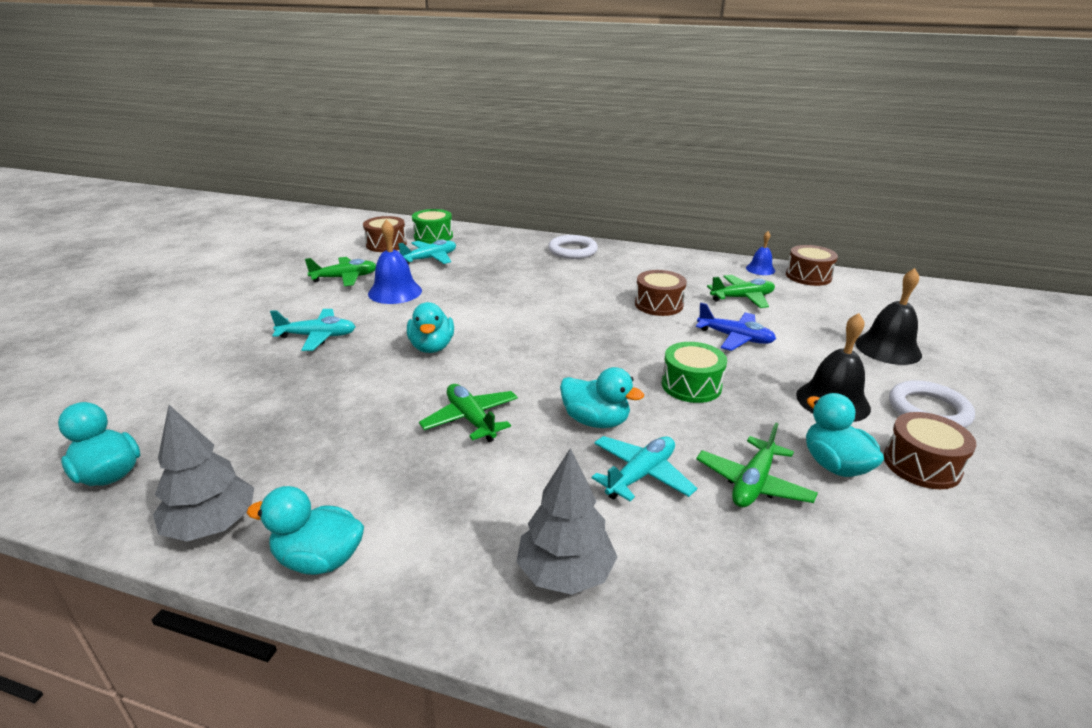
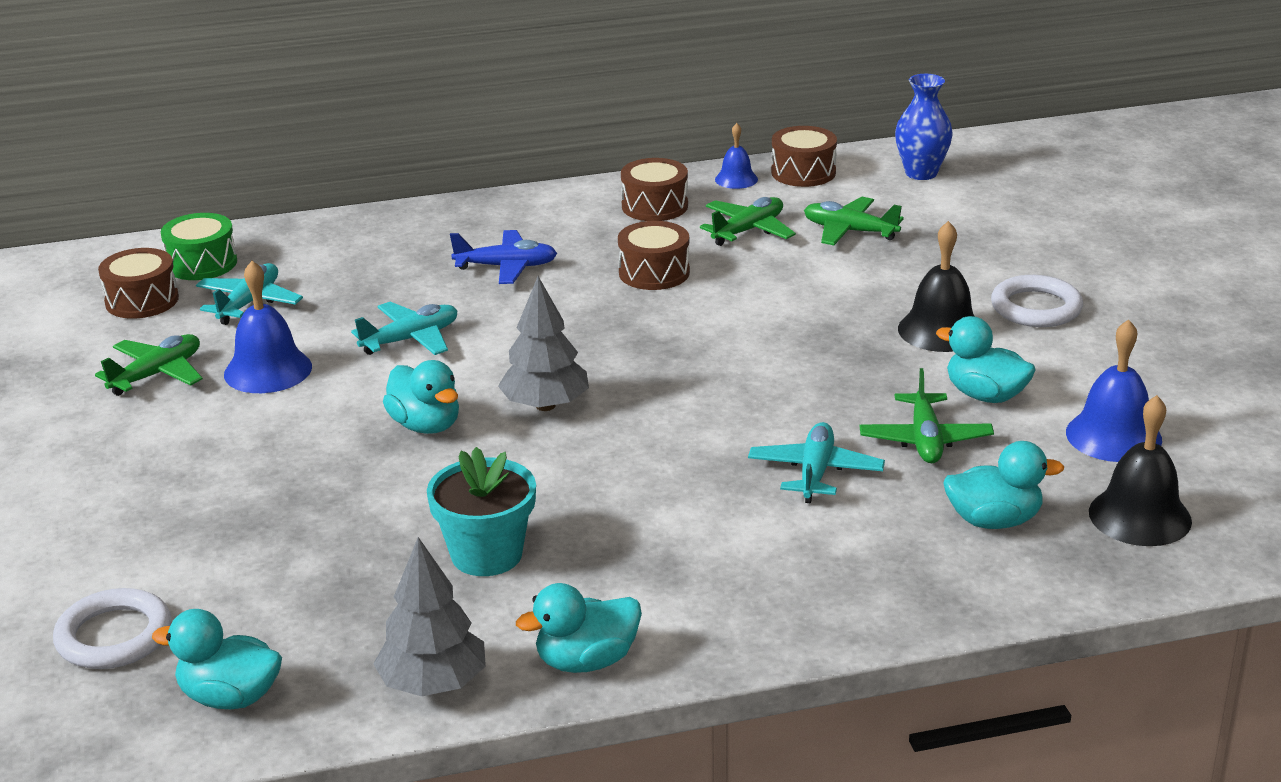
camera: 30 degrees left, 0 degrees up
(318, 336) = (247, 466): turquoise plane -> turquoise plane (411, 339)
(362, 442) = (486, 555): none -> turquoise flower pot
(471, 419) = (580, 487): green plane -> green plane (849, 231)
(565, 573) = (825, 576): grey tree -> grey tree (545, 405)
(572, 251) = (453, 224): white ring -> white ring (114, 636)
(595, 421) = (719, 438): turquoise duck -> turquoise duck (994, 521)
(691, 385) = (784, 363): green drum -> none
(735, 338) = (784, 289): blue plane -> blue plane (506, 267)
(888, 348) = (956, 248): black bell -> black bell (1140, 516)
(894, 296) = (921, 173): none -> blue vase
(921, 465) = (1060, 366): brown drum -> brown drum (654, 206)
(939, 550) = (1113, 436): none -> blue bell

